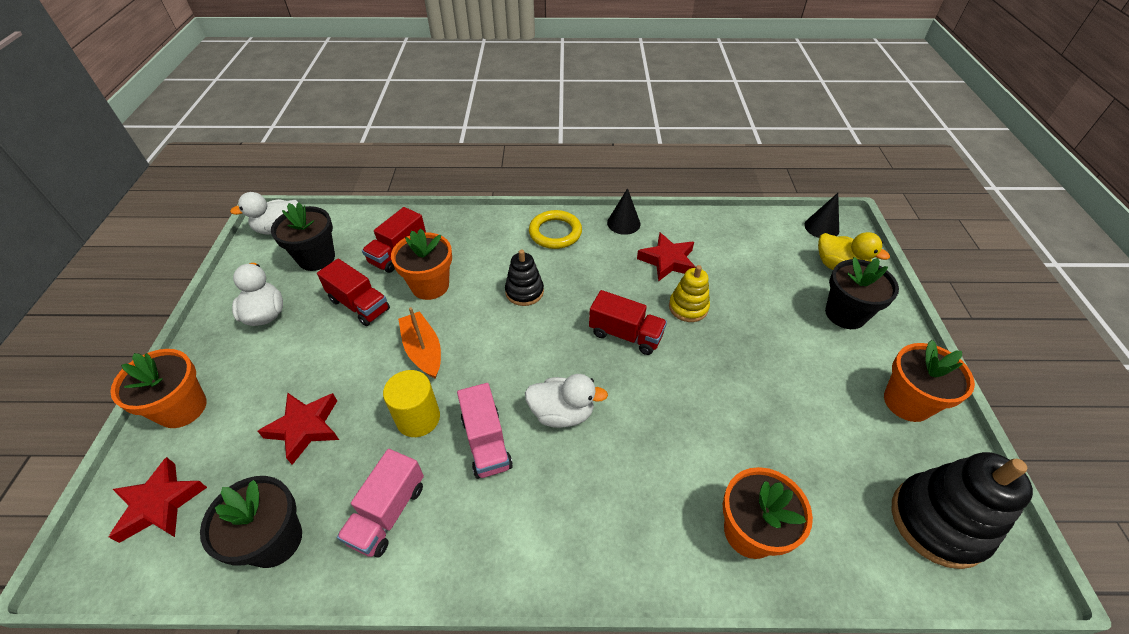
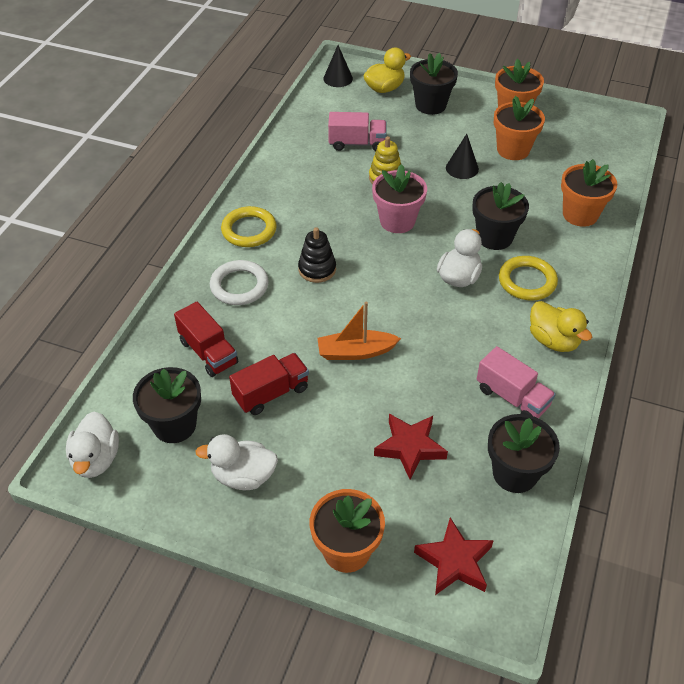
camera: 70 degrees left, 0 degrees up
(418, 418) = (430, 366): yellow cylinder -> none
(430, 286) = (273, 334): orange flower pot -> orange flower pot (513, 150)
(482, 247) = (239, 286): none -> white ring
(486, 442) = (469, 327): pink truck -> pink truck (357, 144)
(492, 543) = (553, 340): none -> yellow duck
(586, 489) = (527, 281): none -> yellow ring
(623, 223) = (264, 183): black cone -> black cone (462, 168)
(625, 334) = (397, 221): red truck -> pink flower pot
(648, 434) = (494, 237): none -> black flower pot
(667, 261) = (327, 172): red star -> none
(938, 522) = (595, 138): black stacking toy -> none

